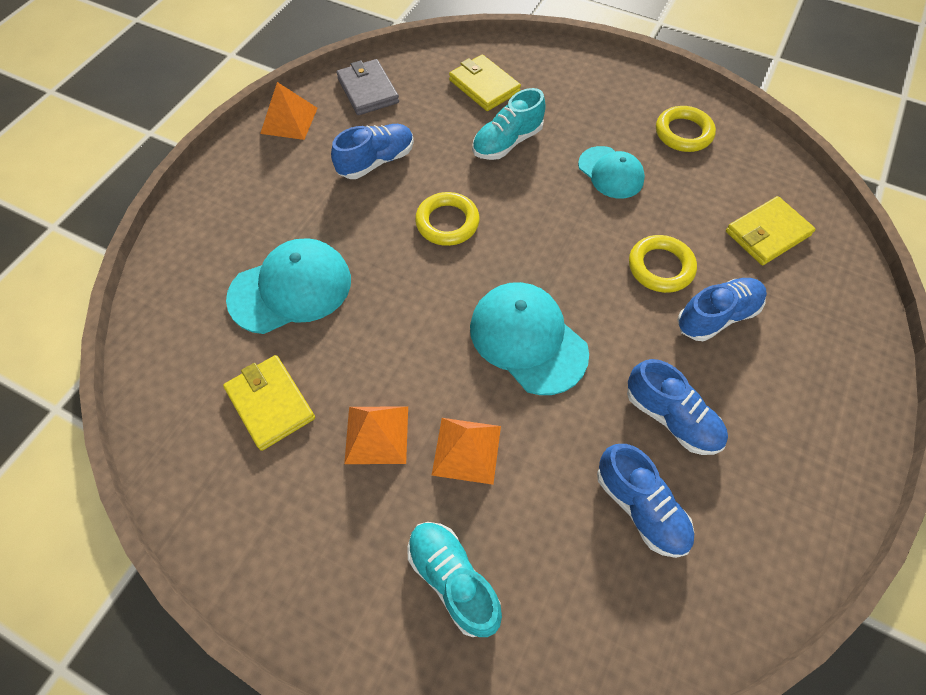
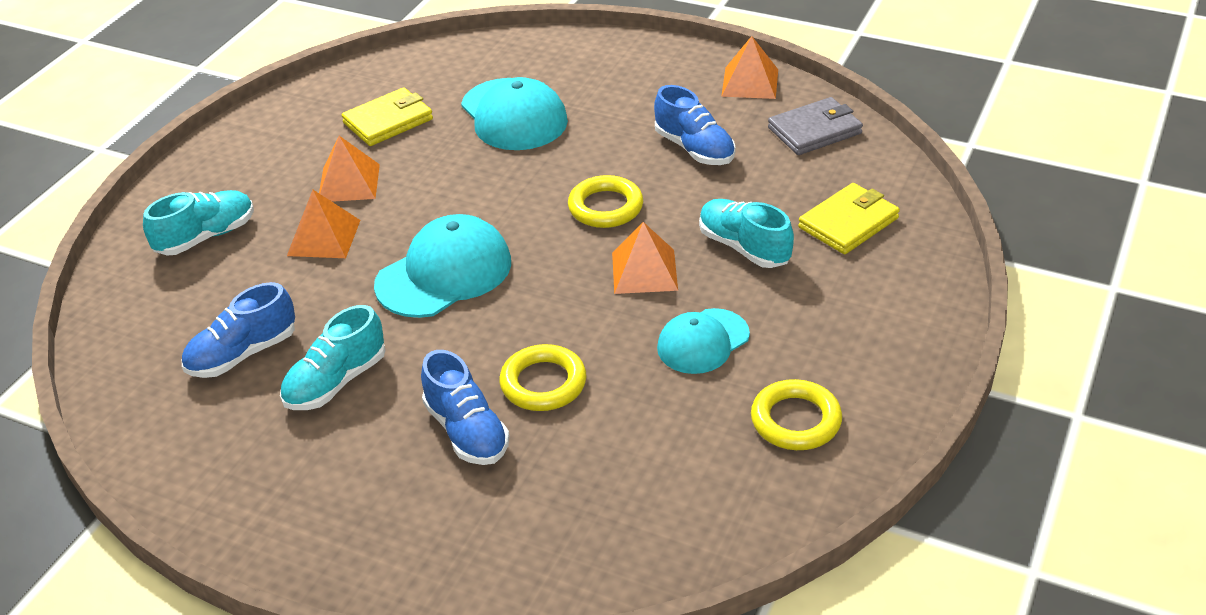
camera: 90 degrees right, 20 degrees down
(531, 201) = (644, 271): none -> orange pyramid
(671, 417) = (336, 382): blue shoe -> turquoise shoe
(767, 233) = (604, 497): yellow wallet -> none

